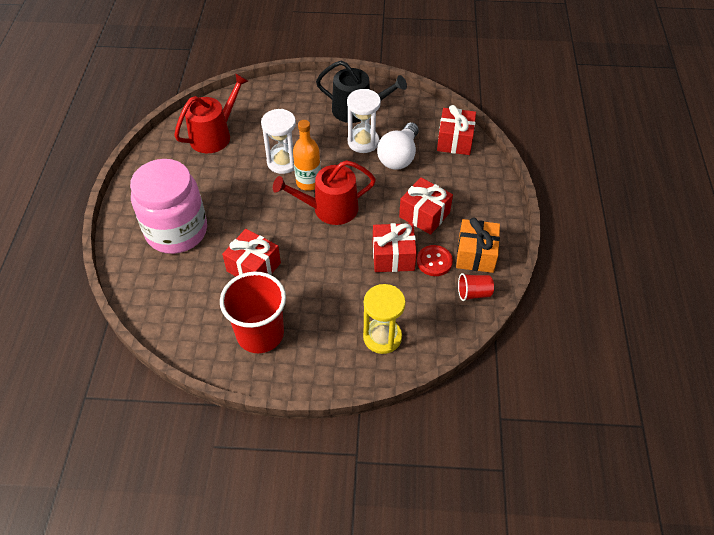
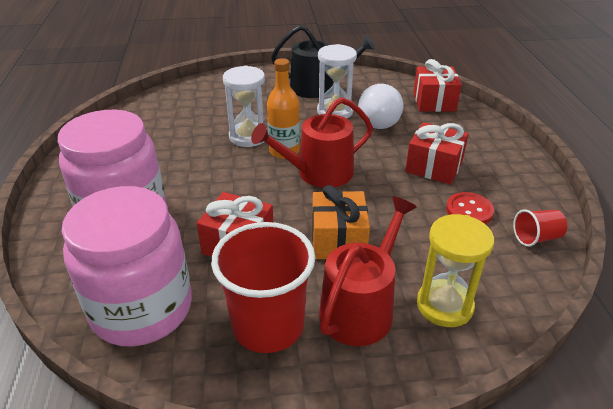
camera: 10 degrees left, 15 degrees down
(181, 309) = (142, 309): none -> pink jar
(214, 135) = (160, 121): red watering can -> red watering can (361, 308)
(393, 256) = (416, 211): red gift -> none
(476, 254) = (515, 198): orange gift -> orange gift (338, 240)

